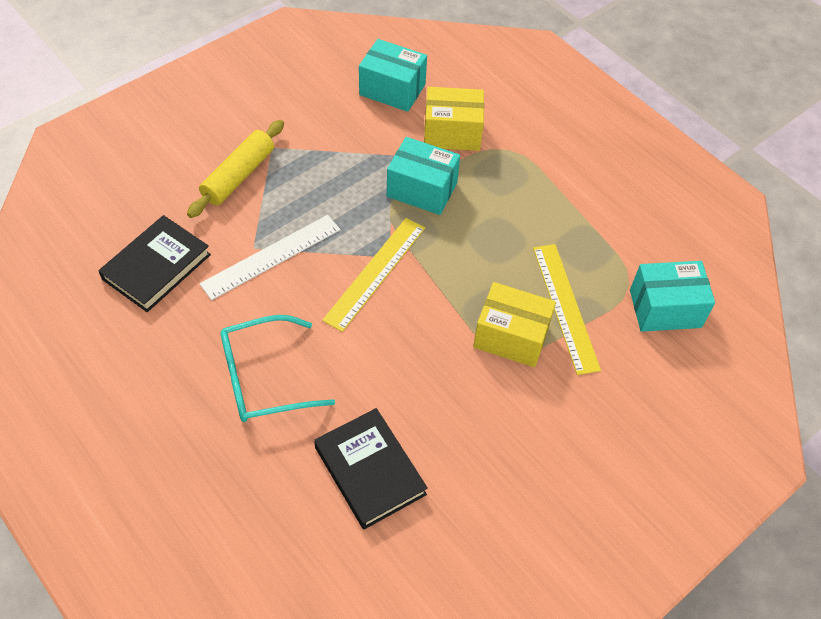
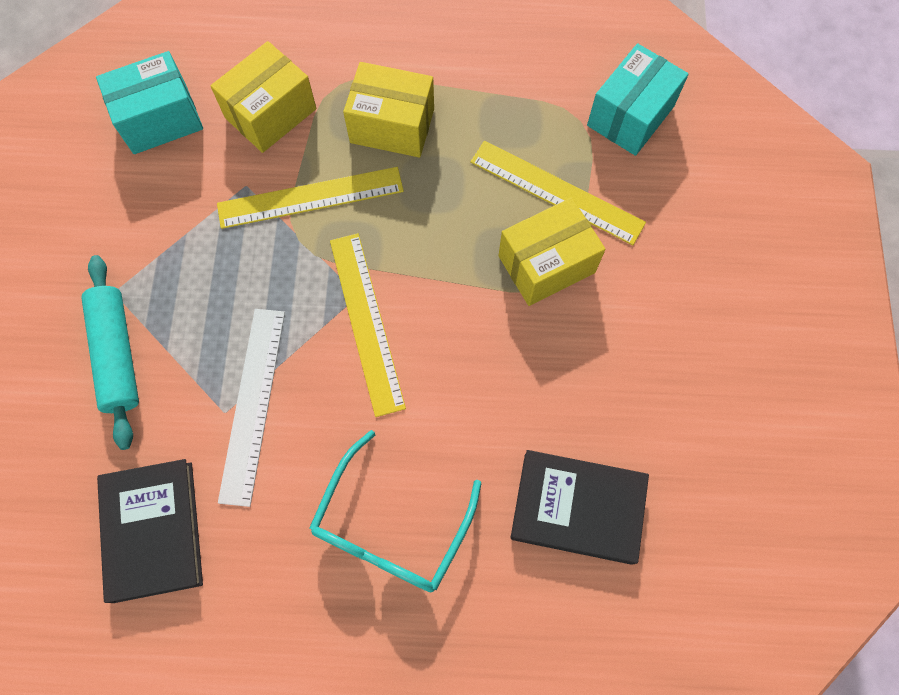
camera: 45 degrees left, 15 degrees up
(239, 176) = (117, 354): yellow rolling pin -> turquoise rolling pin
(422, 189) = (310, 197): turquoise box -> yellow ruler
(511, 193) = (392, 126): none -> yellow box

